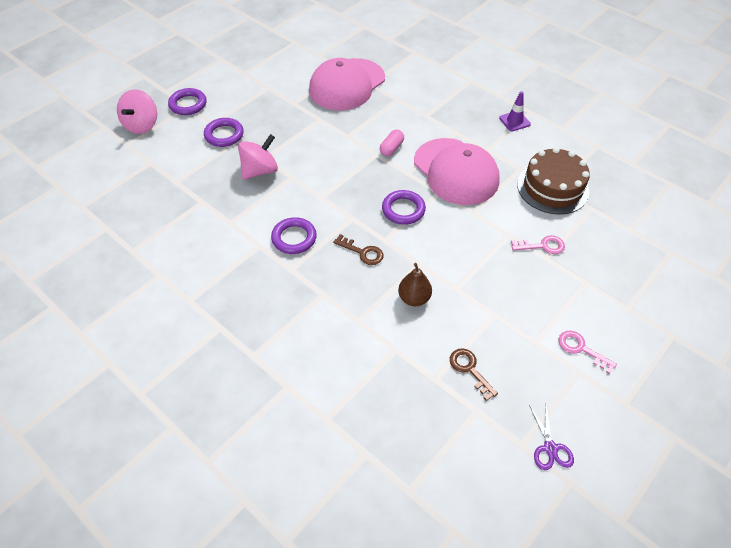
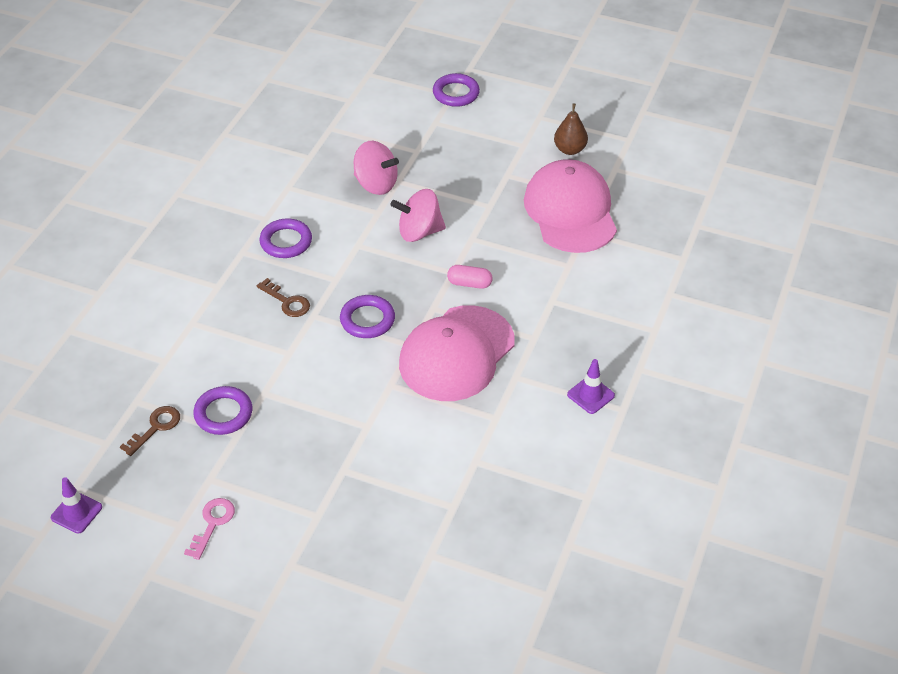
camera: 70 degrees right, 5 degrees down
(142, 125) = (403, 73): pink spinning top -> pink spinning top (419, 232)
(224, 135) = (420, 138): purple ring -> purple ring (223, 413)
(347, 84) = (570, 211): pink cap -> pink cap turned 60 degrees clockwise
(362, 252) = (287, 301): brown key -> brown key turned 60 degrees counterclockwise
(414, 298) = (236, 360): brown pear -> brown pear (570, 150)
(542, 246) = (361, 463): pink key -> none
(550, 448) = (76, 512): purple scissors -> purple traffic cone
(552, 187) = (473, 458): brown cake -> none

